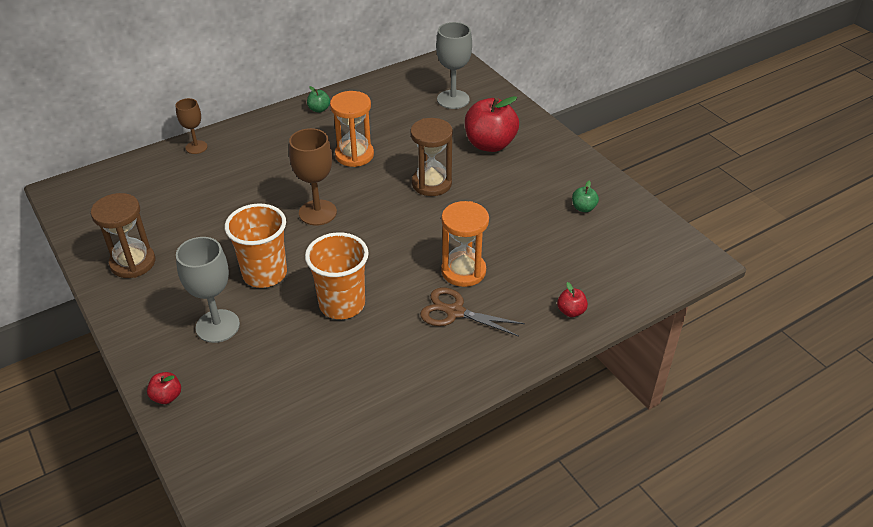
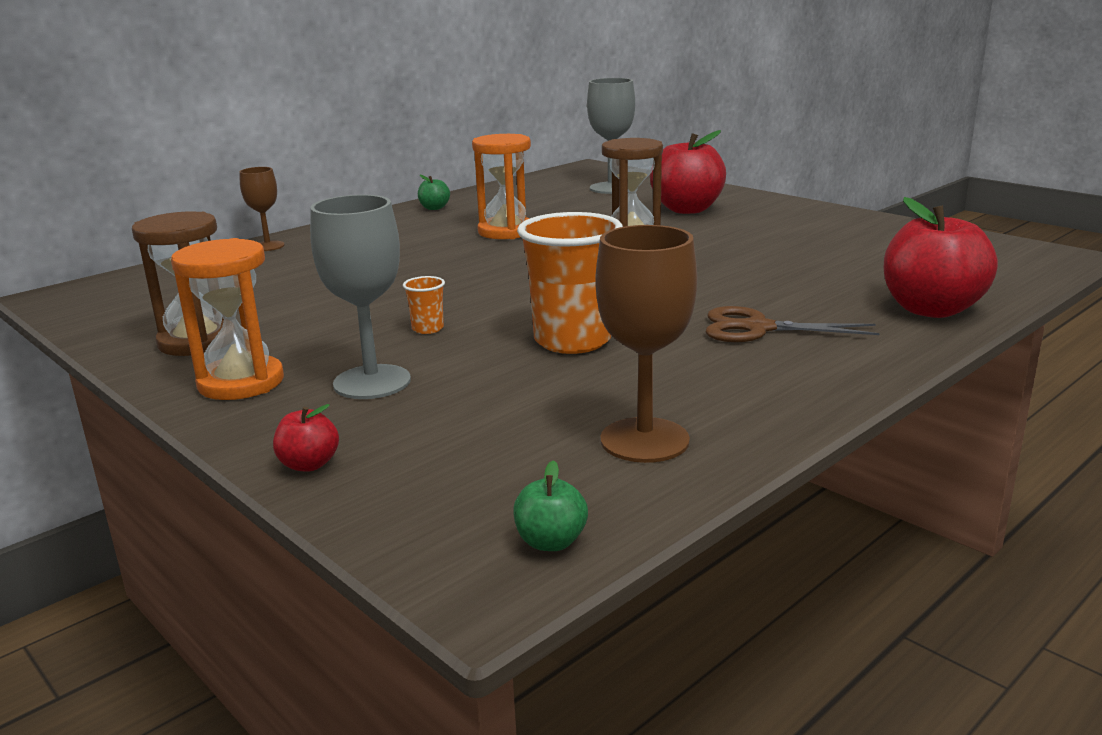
camera: 10 degrees left, 20 degrees down
(265, 274) = (428, 329): orange cup -> orange cup, size x0.43
(317, 212) = (481, 274): brown goblet -> brown goblet (644, 440)
(463, 271) = (738, 296): orange hourglass -> orange hourglass (241, 382)
(571, 311) = (931, 309): red apple -> red apple, size x2.22
(583, 208) = (858, 237): green apple -> green apple (551, 542)

